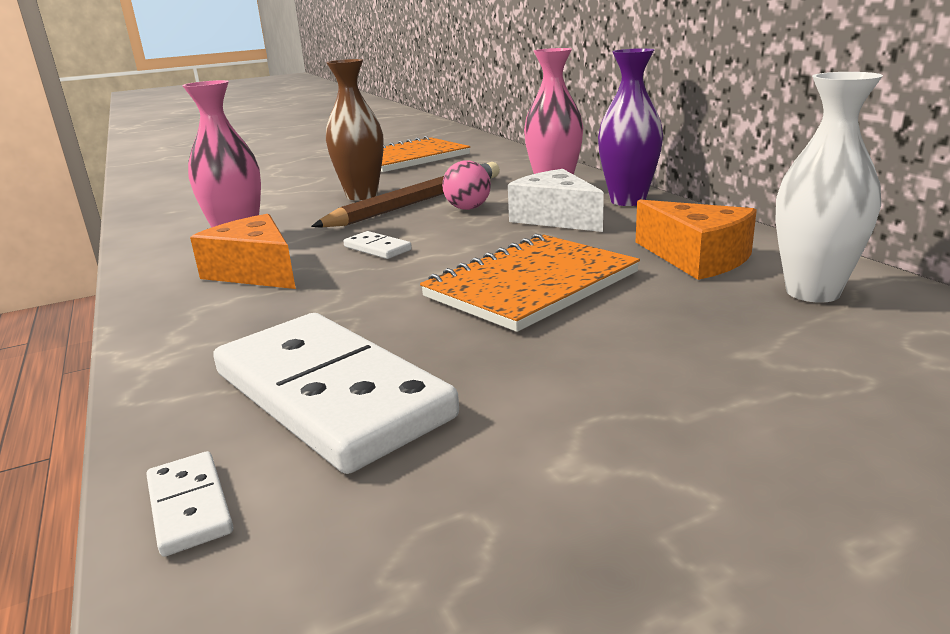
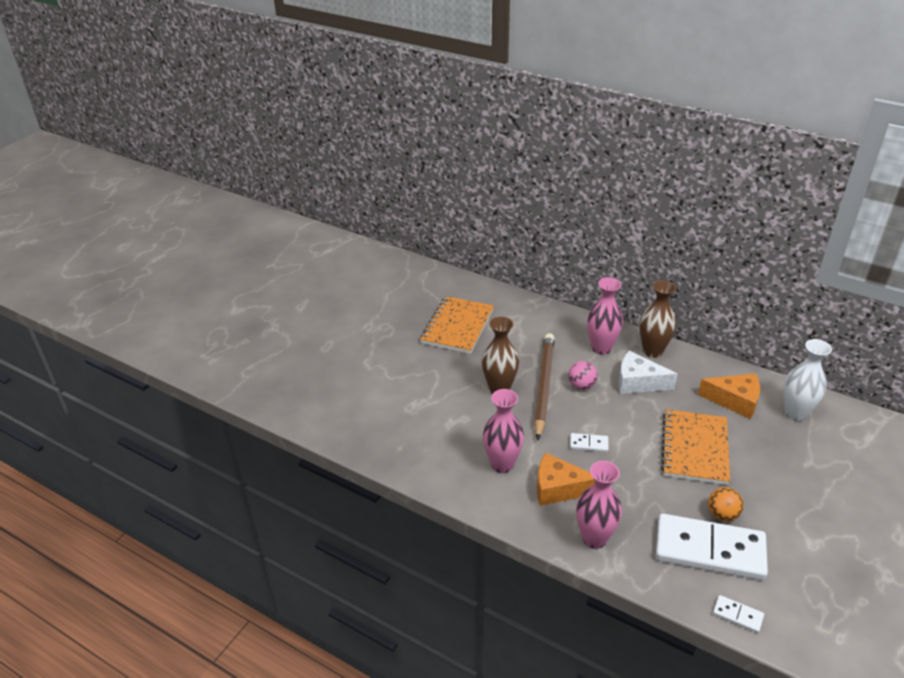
camera: 35 degrees left, 15 degrees up
(192, 324) = (594, 538): none -> pink vase
(440, 362) = (722, 515): none -> orange ball
(628, 201) = (652, 351): purple vase -> brown vase

